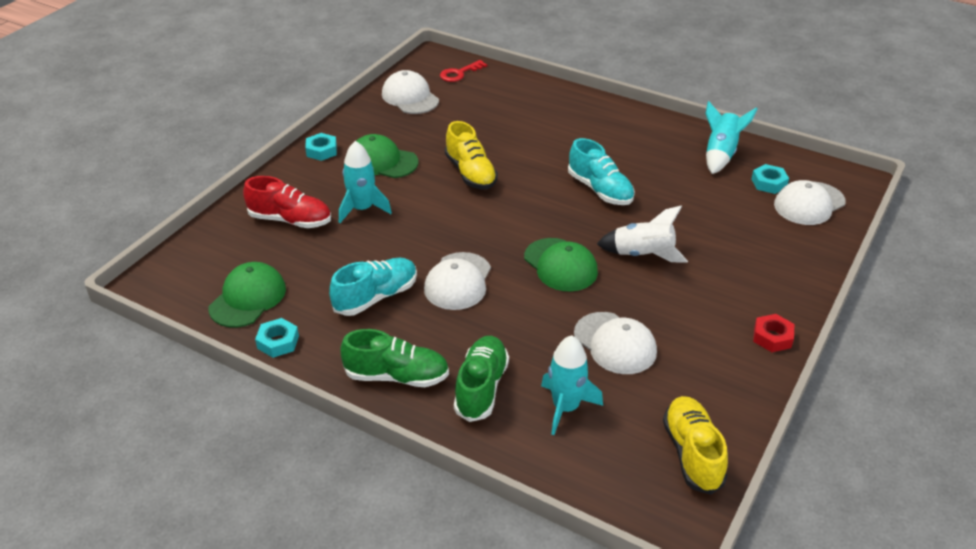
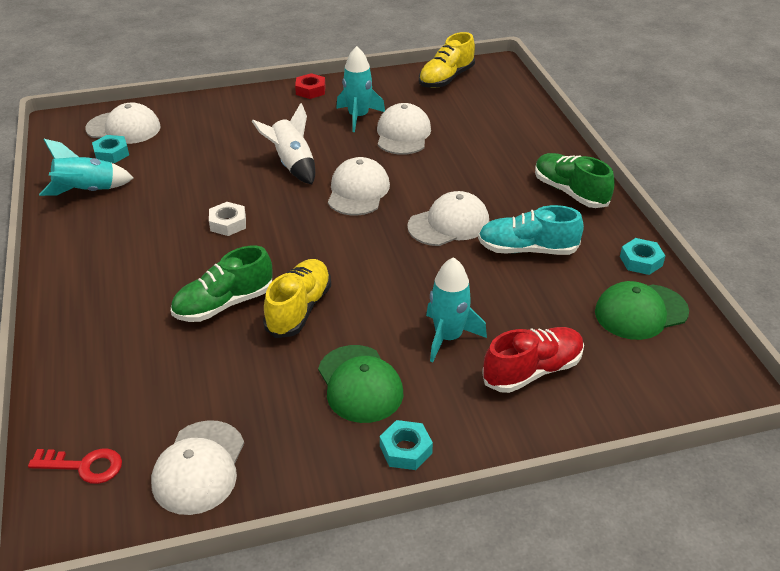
camera: 135 degrees left, 0 degrees up
(290, 220) = (532, 371): red shoe -> red shoe turned 90 degrees clockwise
(481, 388) = (520, 158): green shoe -> green shoe (224, 304)
(560, 265) = (358, 191): green cap -> white cap
(565, 408) = (483, 125): turquoise rocket -> turquoise rocket (358, 117)
(600, 190) = (228, 223): turquoise shoe -> white nut

